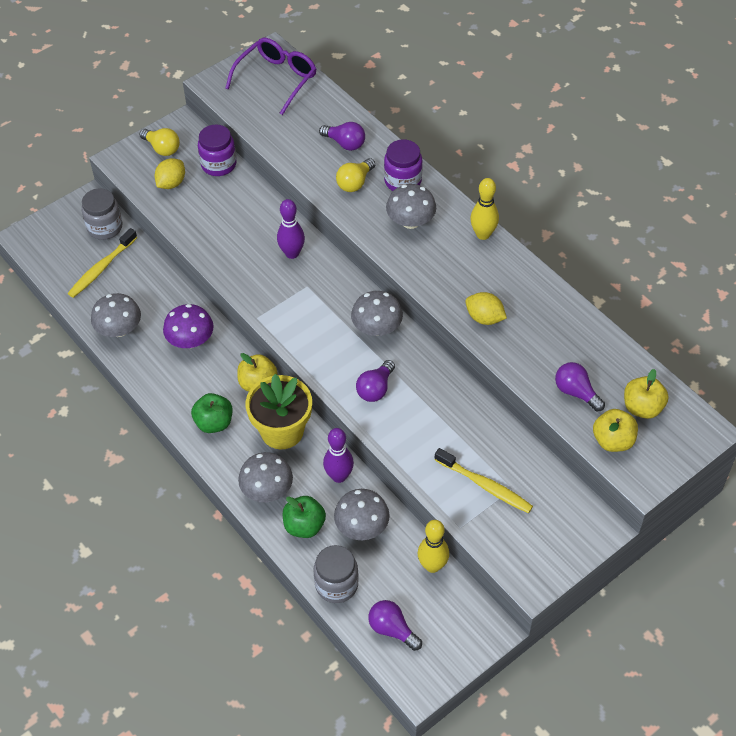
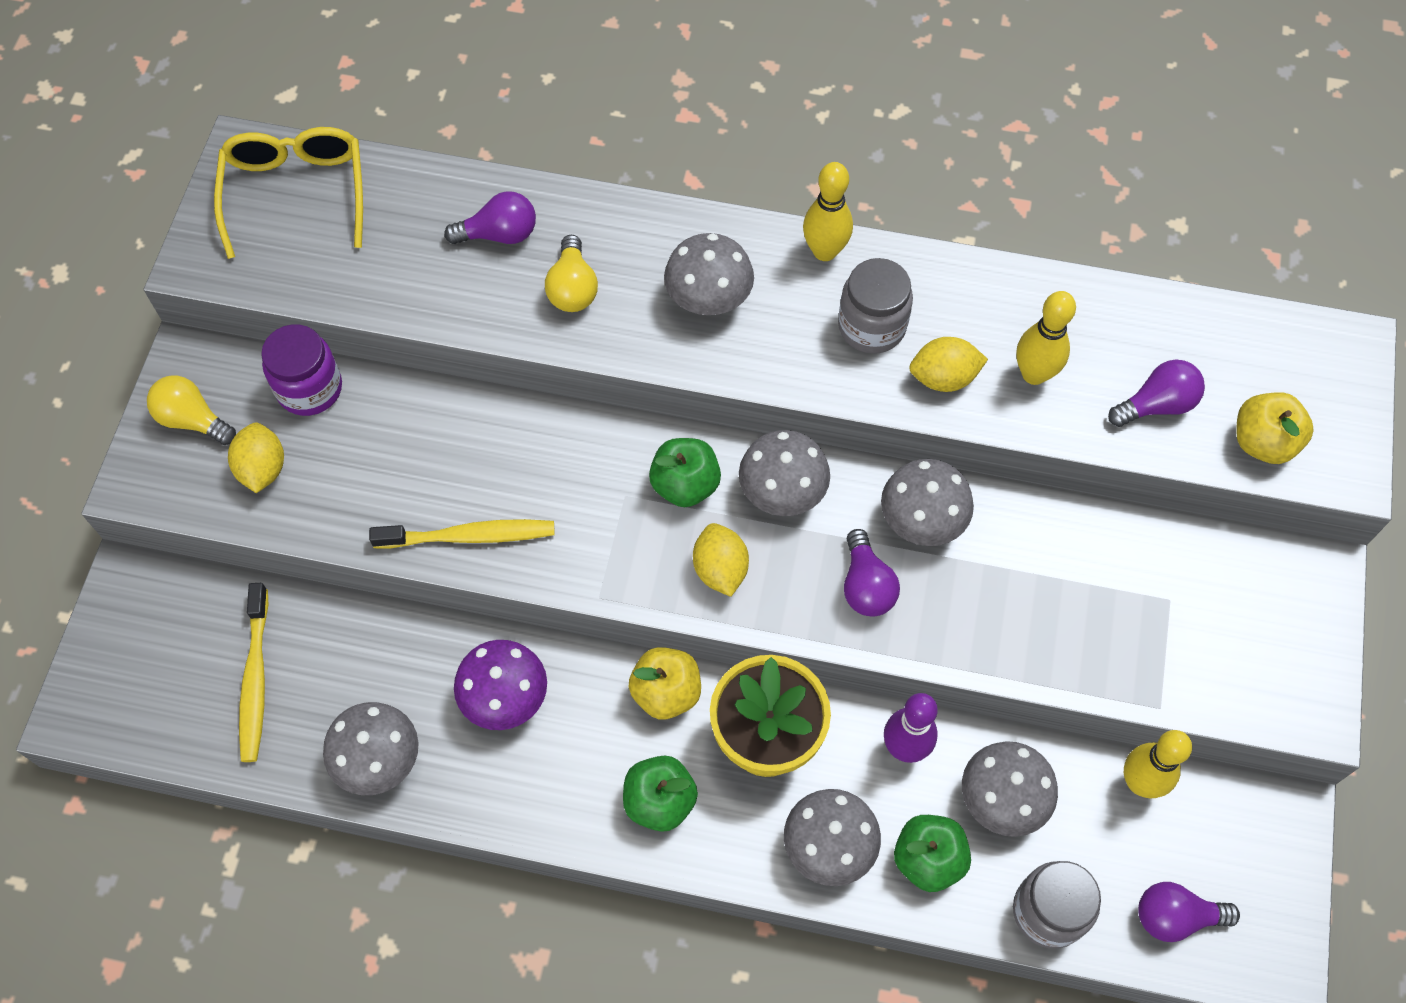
camera: 40 degrees left, 10 degrees up
(105, 227) = (197, 608): grey jar -> grey jar (871, 326)
(162, 148) = (193, 420): yellow light bulb -> yellow light bulb turned 150 degrees counterclockwise
(277, 79) = (296, 193): purple glasses -> yellow glasses
(292, 253) = (555, 458): purple bowling pin -> none
(318, 340) = (720, 569): none -> yellow lemon
(337, 298) = (685, 485): none -> green apple
(403, 181) = (639, 241): purple jar -> none
(428, 380) = (922, 520): none -> grey mushroom
(485, 485) = (1134, 621): yellow toothbrush -> yellow toothbrush (469, 536)
(529, 343) = (1034, 374): none -> yellow bowling pin
(576, 392) = (1156, 405): purple light bulb -> purple light bulb turned 150 degrees clockwise
(642, 407) = (1252, 368): yellow apple -> none

